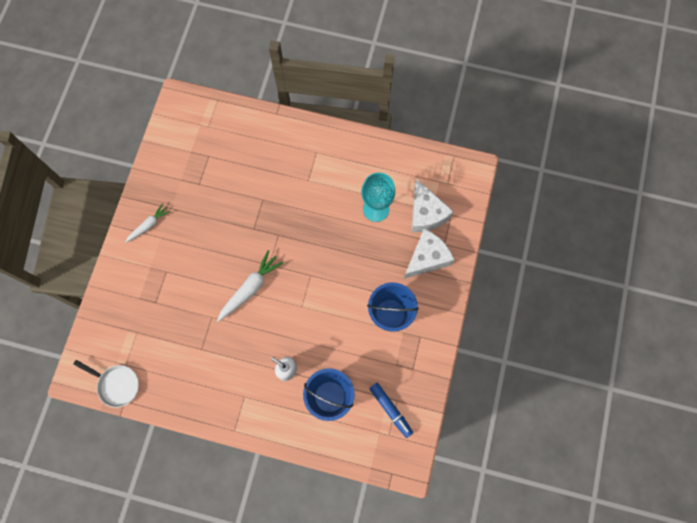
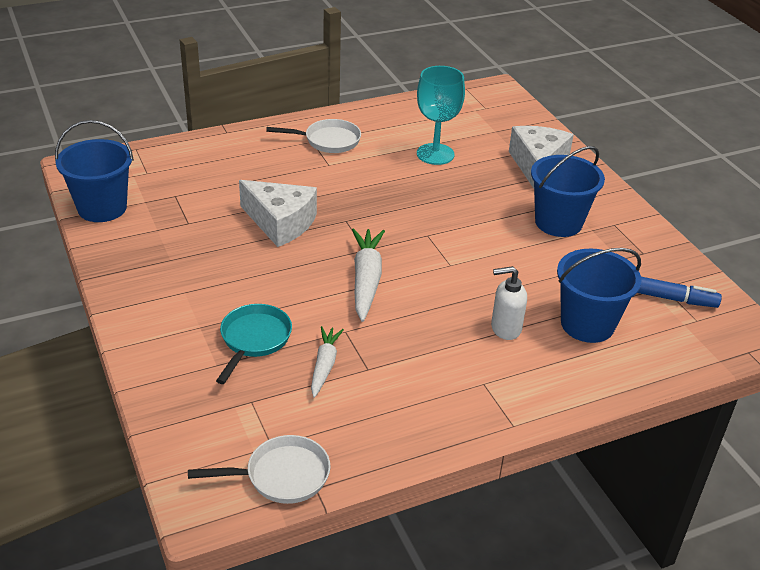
camera: 40 degrees left, 35 degrees down
(149, 225) = (154, 288): white carrot -> white carrot (324, 365)
(166, 144) = (102, 208): none -> blue bucket
(166, 293) = (254, 340): none -> turquoise pan
(325, 158) = (328, 141): none -> white pan
(426, 213) = (492, 135): white cheese -> white cheese (280, 223)

